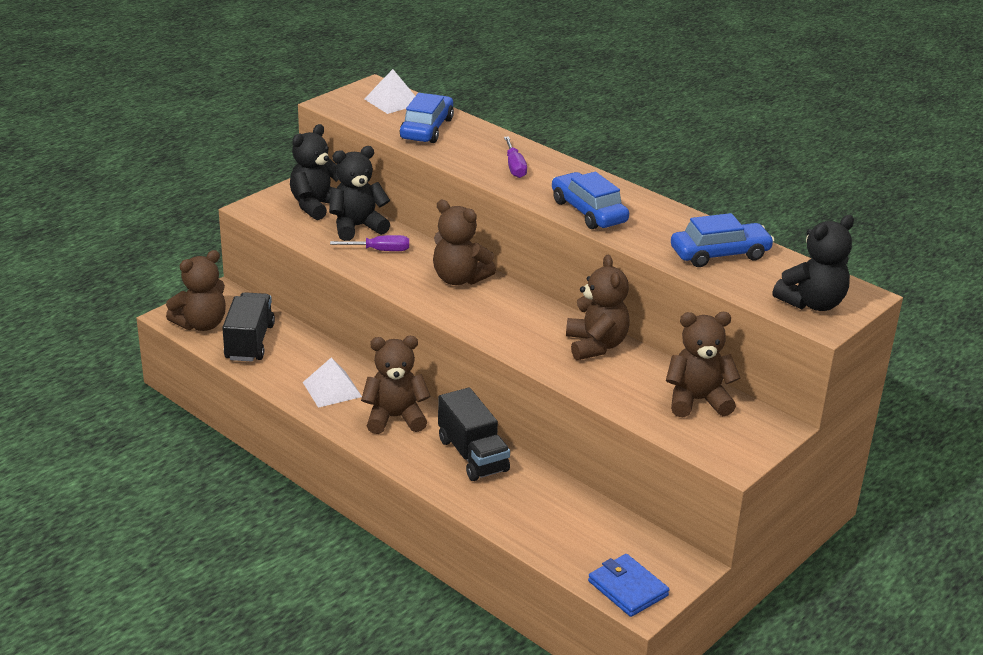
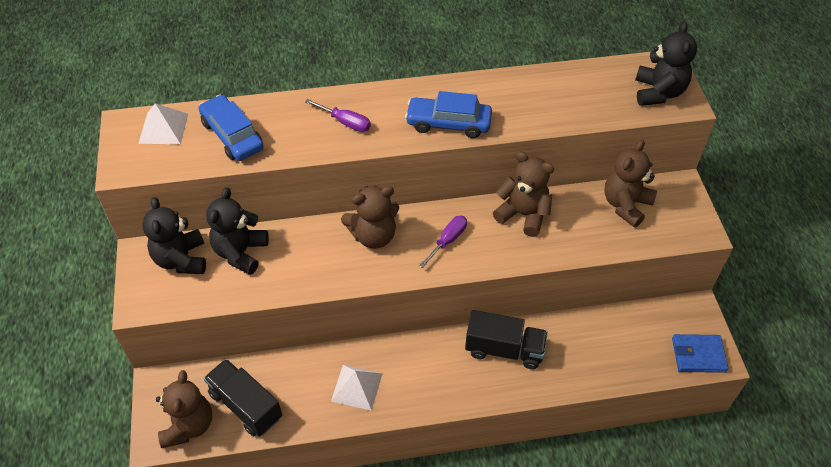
camera: 50 degrees left, 20 degrees up
(380, 250) = (289, 259): purple screwdriver -> purple screwdriver (448, 240)
(395, 418) = (425, 369): brown teddy bear -> none
(720, 254) = (564, 95): blue car -> none

